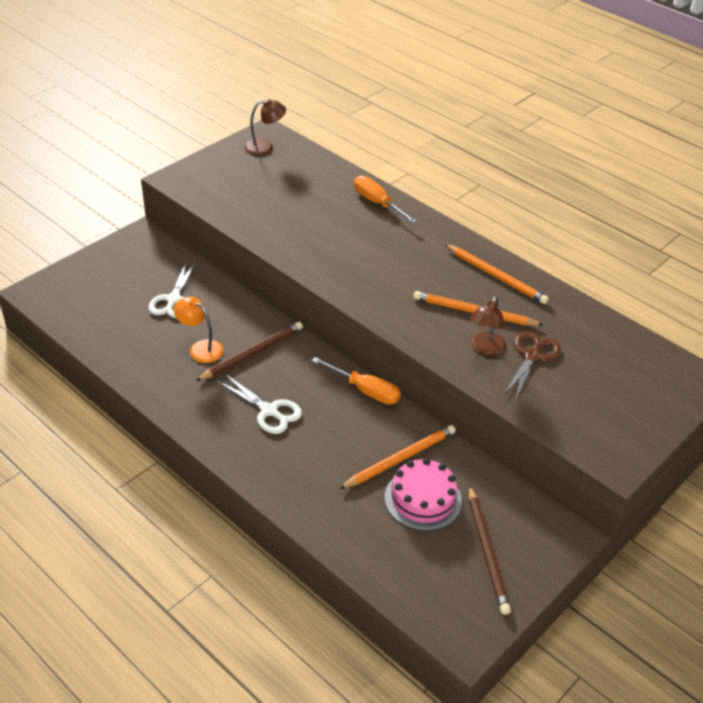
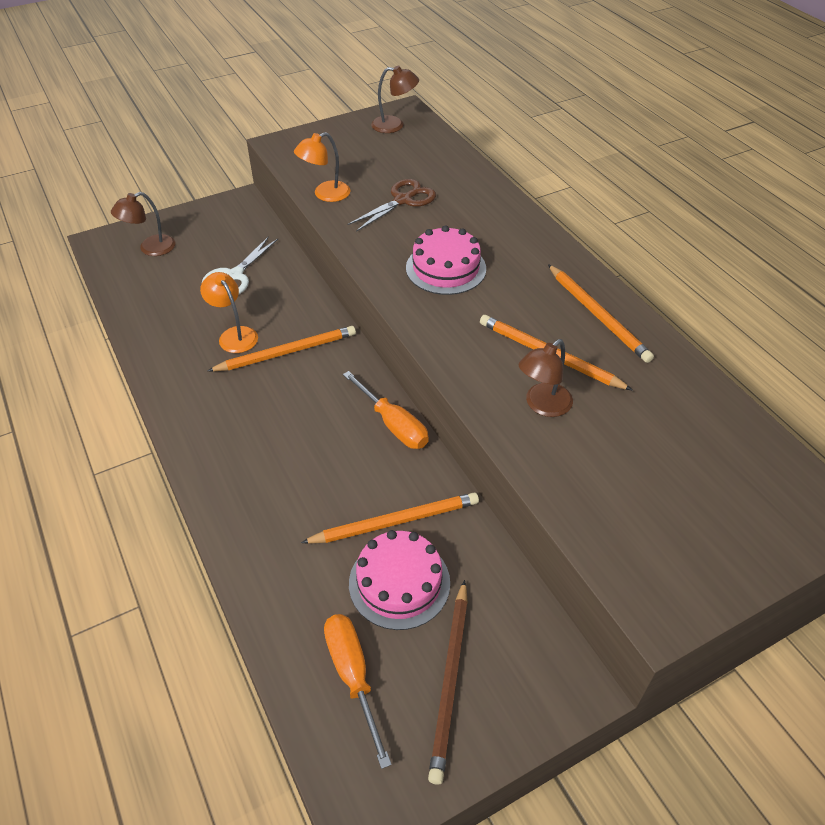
camera: 20 degrees right, 5 degrees up
(84, 290) = (150, 248): none -> brown lamp
(238, 217) = (325, 194): none -> orange lamp
(252, 353) = (286, 352): brown pencil -> orange pencil
(269, 411) = (271, 424): white scissors -> none
(367, 261) = (446, 268): none -> pink cake
(377, 203) = (490, 204): orange screwdriver -> orange screwdriver (353, 676)
(532, 356) = (601, 428): brown scissors -> brown scissors (403, 200)

